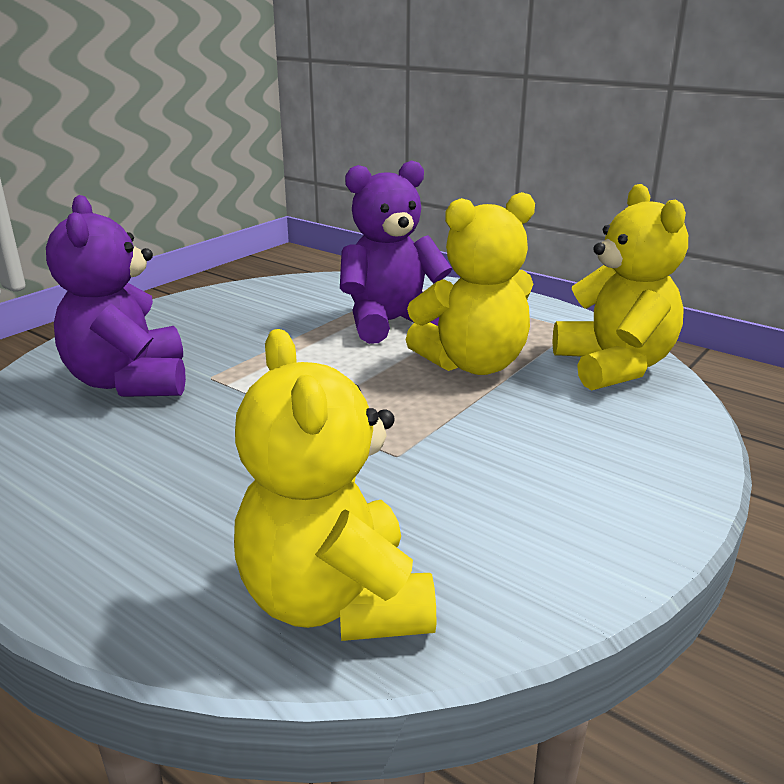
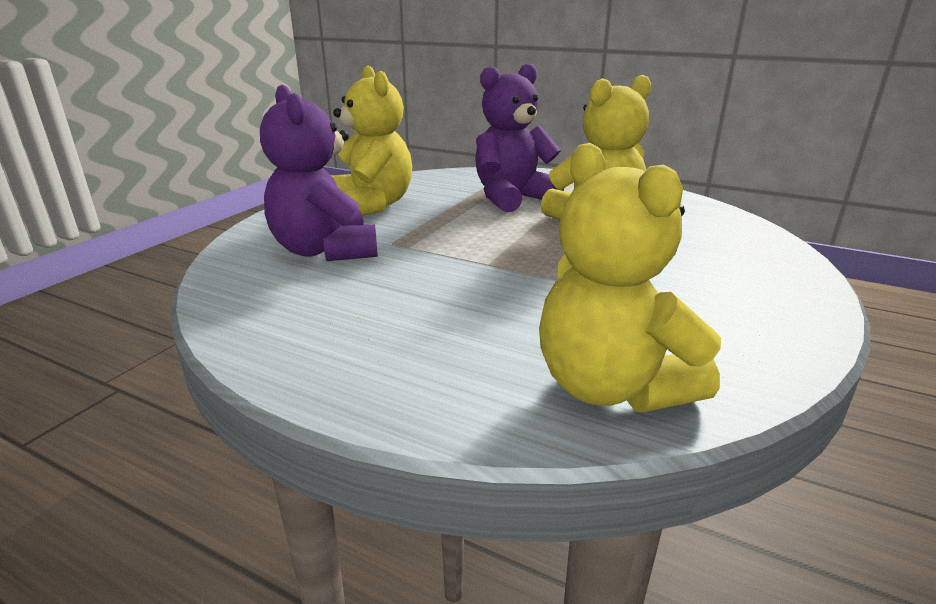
camera: 10 degrees left, 0 degrees up
(614, 366) = (700, 216): yellow teddy bear -> yellow teddy bear (371, 205)

